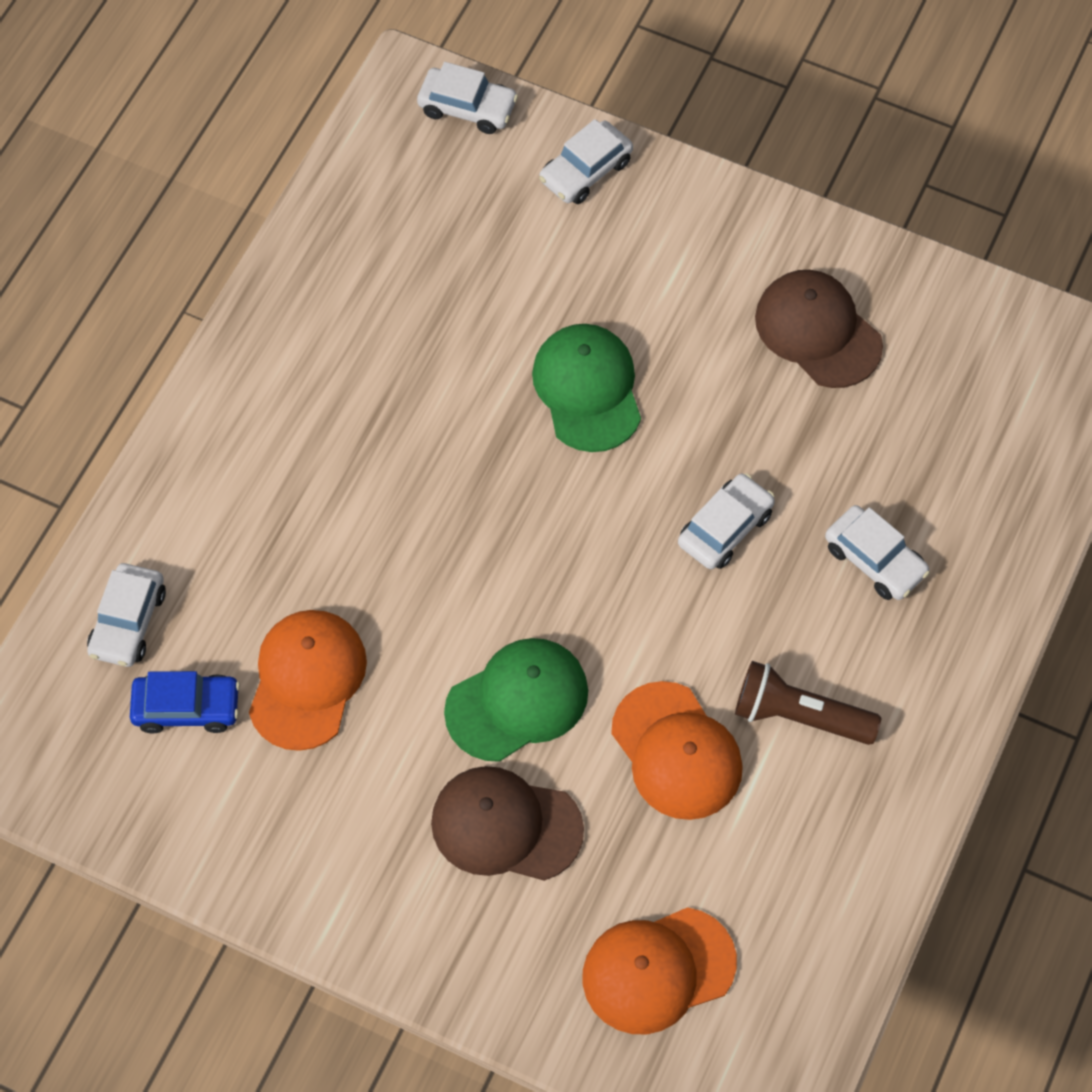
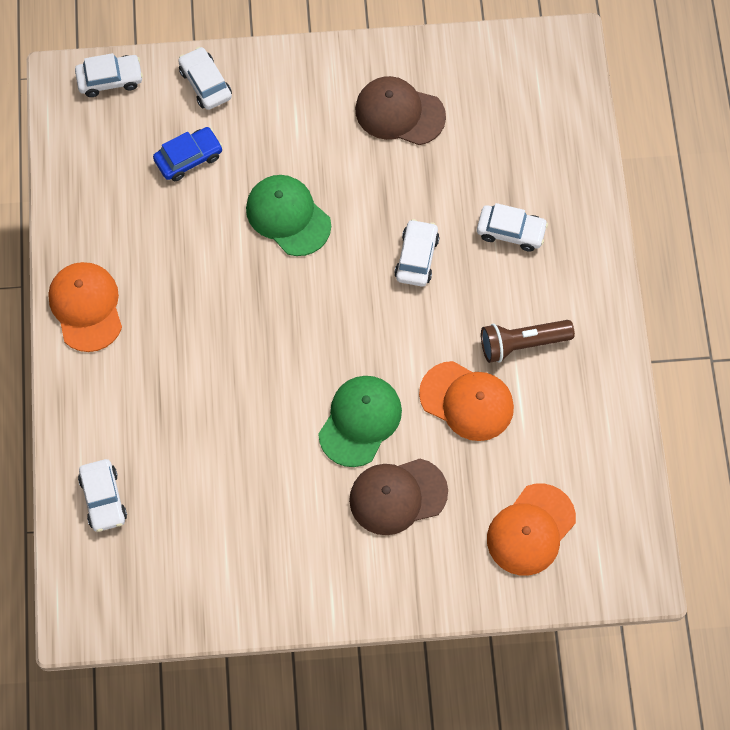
camera: 30 degrees left, 5 degrees up
(187, 708) = (171, 530): blue car -> blue car (189, 158)
(307, 680) = (231, 475): orange cap -> orange cap (86, 307)
(585, 171) = (205, 83): white car -> white car turned 135 degrees clockwise

